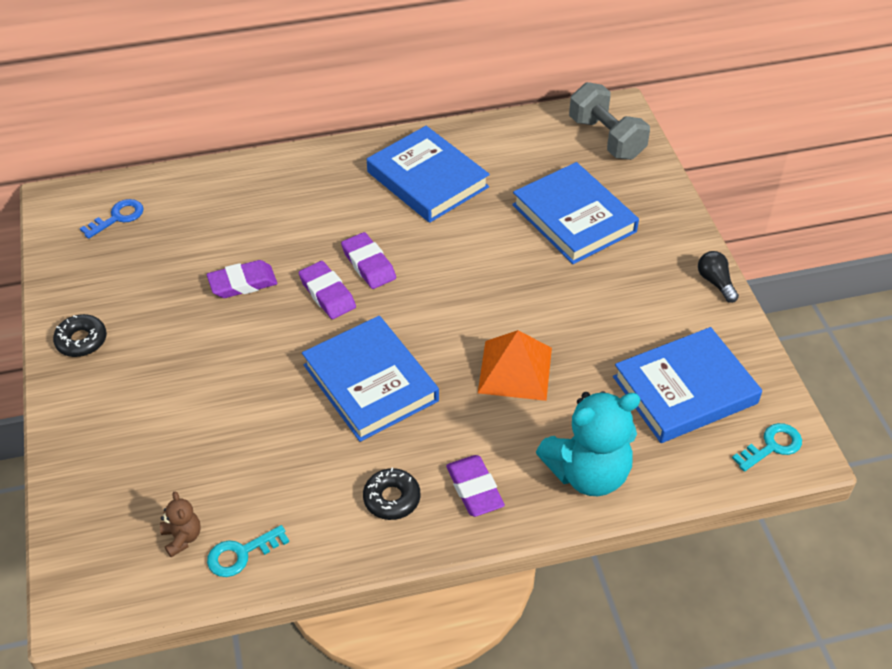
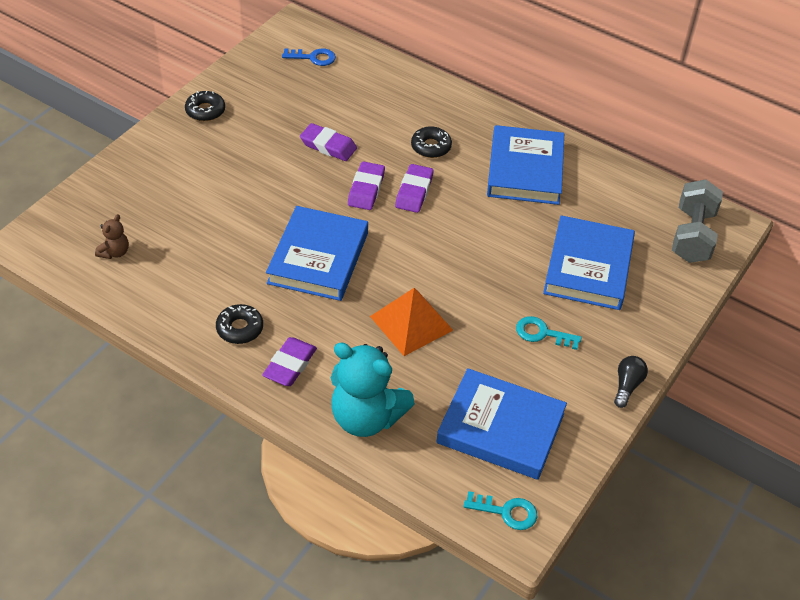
camera: 45 degrees right, 0 degrees up
(241, 554) = (129, 286): turquoise key -> turquoise key (542, 333)
(329, 217) = (431, 147): none -> black donut

